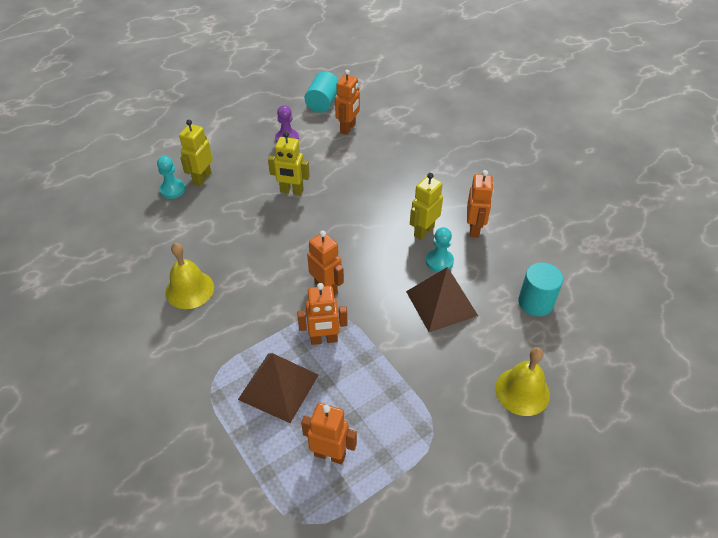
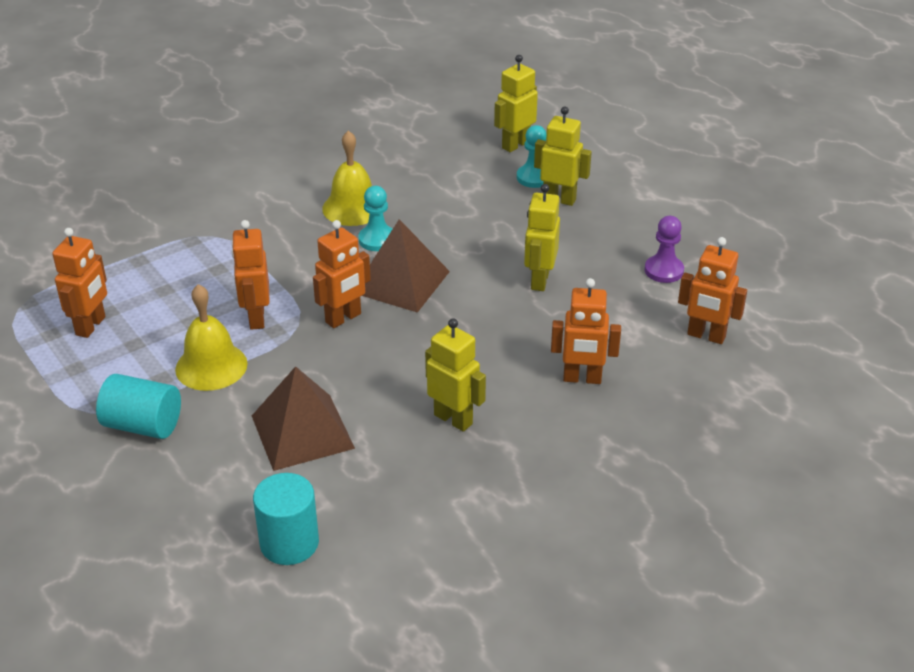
camera: 90 degrees right, 10 degrees down
(126, 198) = (515, 144): none -> yellow robot
(278, 387) = (193, 284): brown pyramid -> brown pyramid (401, 282)
(322, 103) = (771, 306): turquoise cylinder -> turquoise cylinder (143, 425)
(439, 261) = (387, 434): turquoise pawn -> turquoise pawn (377, 240)
(474, 229) = (459, 481): orange robot -> orange robot (582, 379)
(522, 391) = (130, 506): yellow bell -> yellow bell (211, 366)

